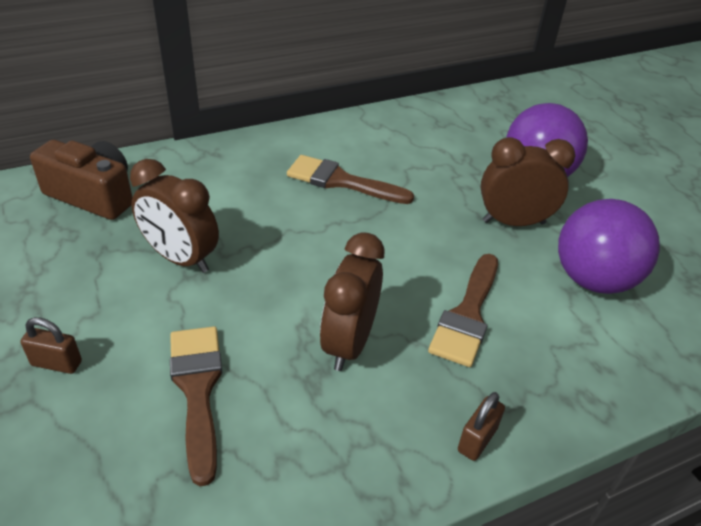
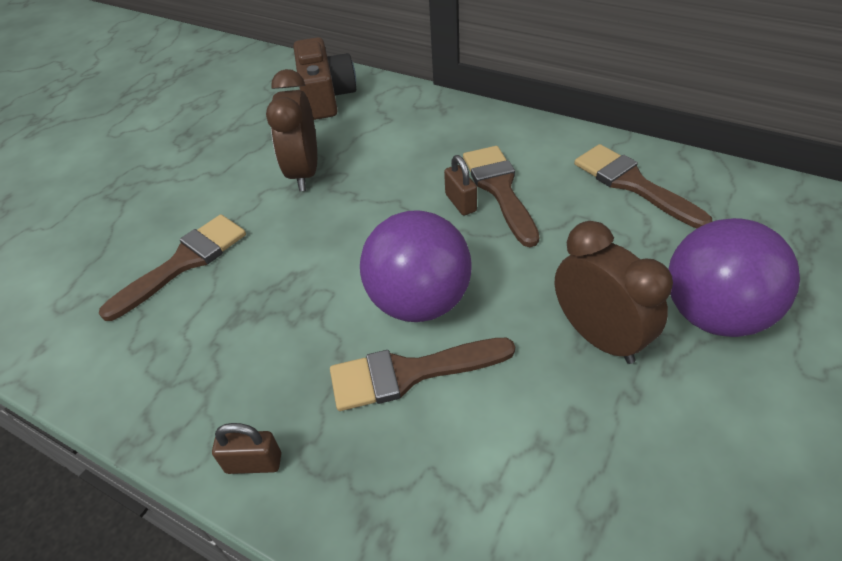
camera: 60 degrees right, 5 degrees up
(56, 363) = (160, 189): brown padlock -> brown padlock (460, 203)
(349, 343) = (298, 313): brown clock -> none
(406, 134) = (632, 184): none -> brown brush
(593, 279) = (584, 458): purple ball -> purple ball (419, 301)

